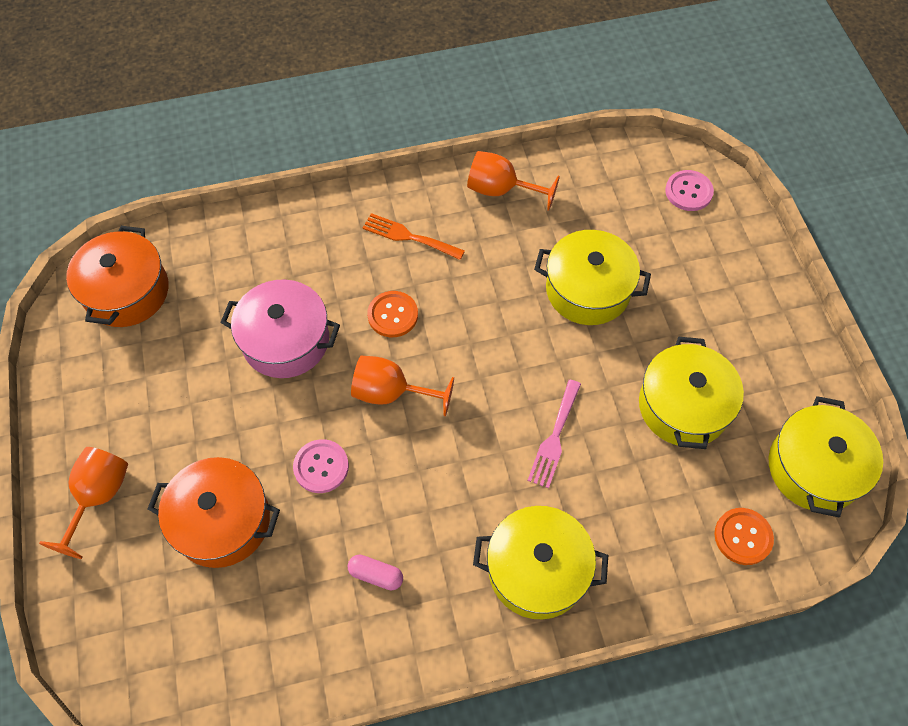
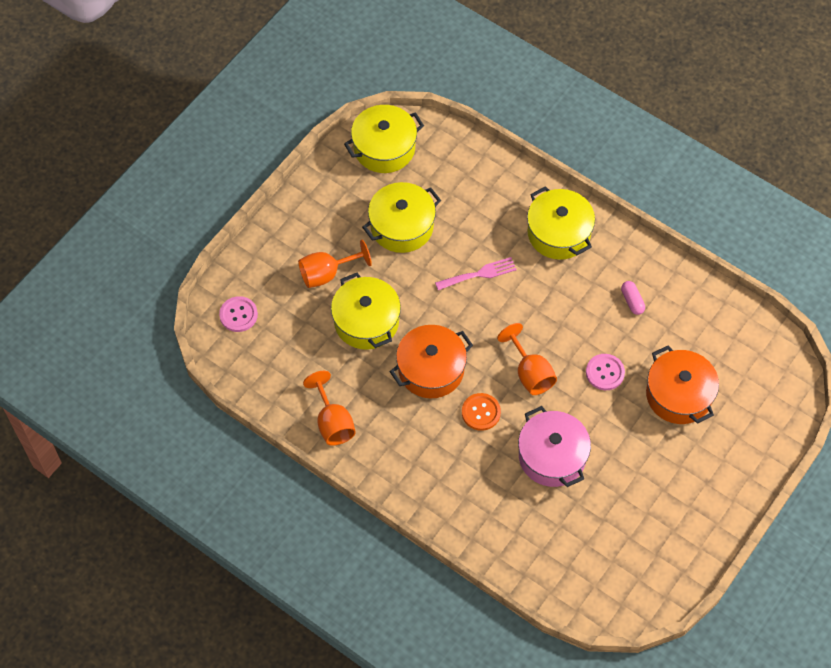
camera: 130 degrees left, 0 degrees up
(99, 497) = (729, 468): orange goblet -> orange goblet (327, 274)
(127, 292) = (608, 579): orange pot -> orange pot (431, 369)
(408, 236) = (417, 448): orange fork -> none
(743, 537) = (454, 157): orange button -> none

